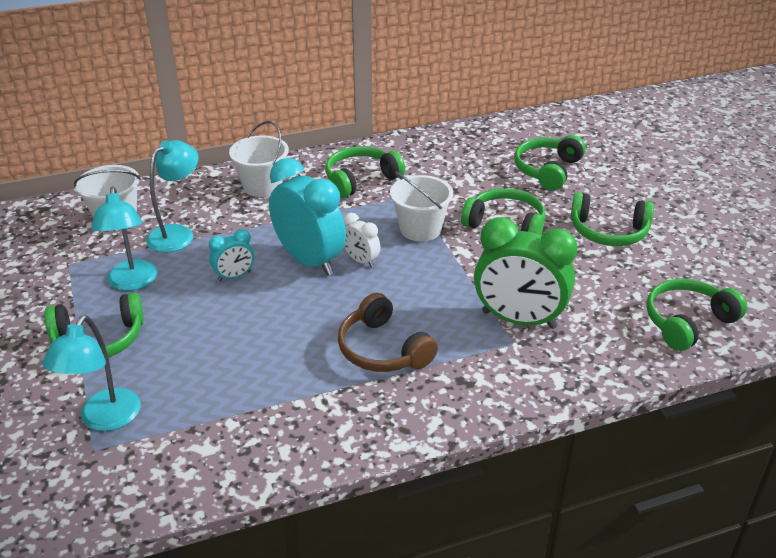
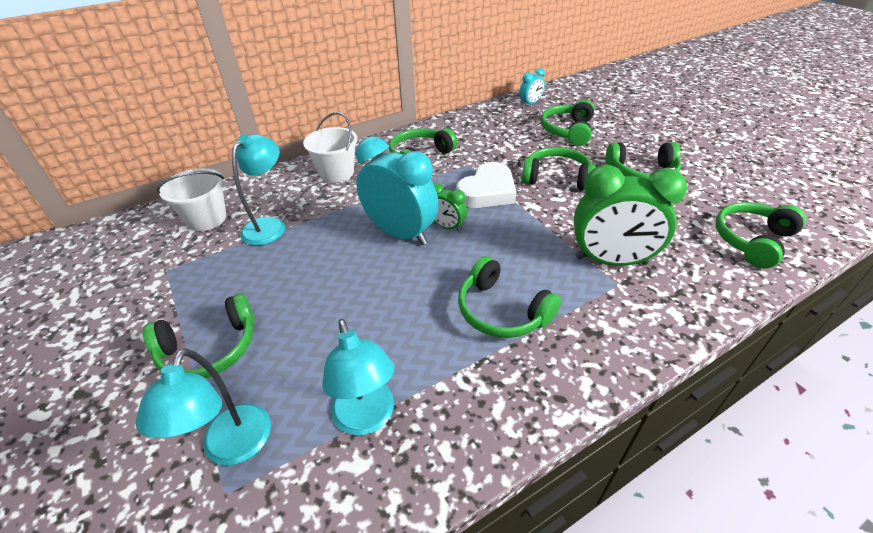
camera: 10 degrees left, 5 degrees up
(132, 282) = (234, 280): turquoise lamp -> turquoise lamp (367, 419)
(234, 276) = (334, 258): turquoise clock -> turquoise clock (530, 103)
(361, 260) = (447, 226): white clock -> green clock
(382, 349) = (501, 311): brown headphones -> green headphones
(420, 229) = (487, 191): white bucket -> white heart

